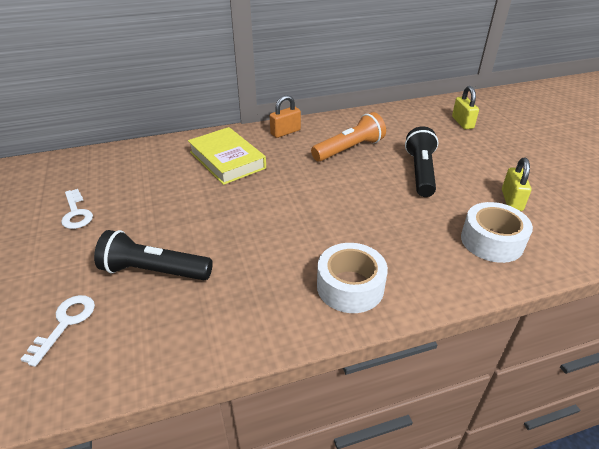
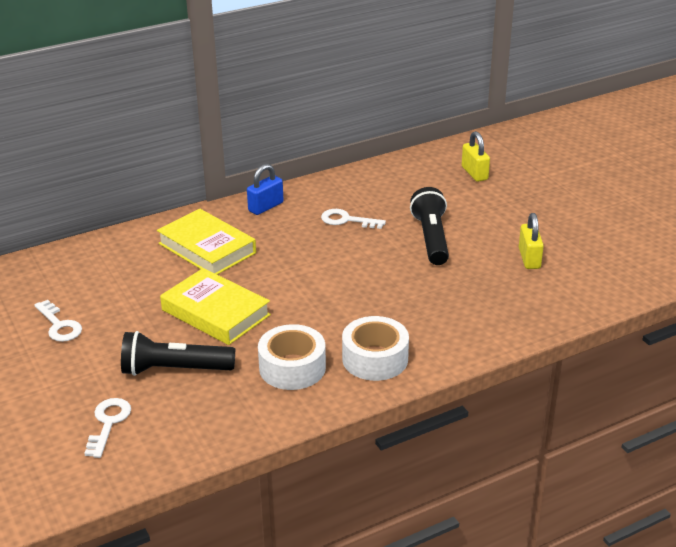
camera: 10 degrees left, 5 degrees down
(213, 218) = (216, 312): none -> yellow book
(285, 132) = (266, 207): orange padlock -> blue padlock
(349, 149) = (346, 220): orange flashlight -> white key
(492, 241) = (509, 301): white tape -> white tape (292, 367)

